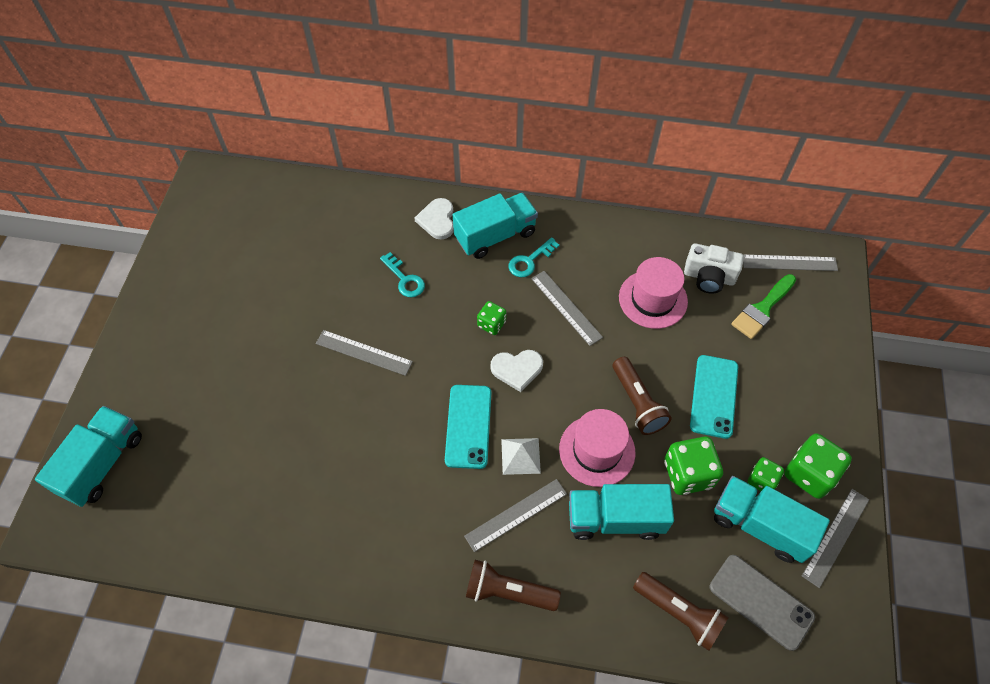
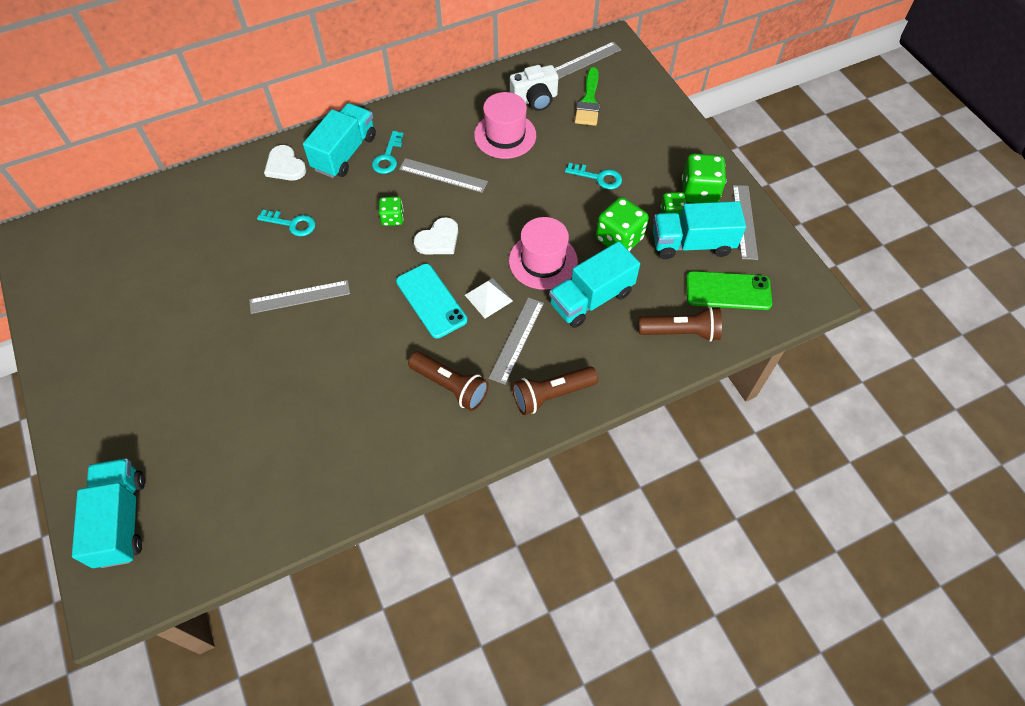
camera: 35 degrees left, 0 degrees up
(637, 403) = (547, 212): brown flashlight -> brown flashlight (450, 386)
(714, 396) = (598, 177): turquoise phone -> turquoise key
(761, 601) = (728, 291): grey phone -> green phone

